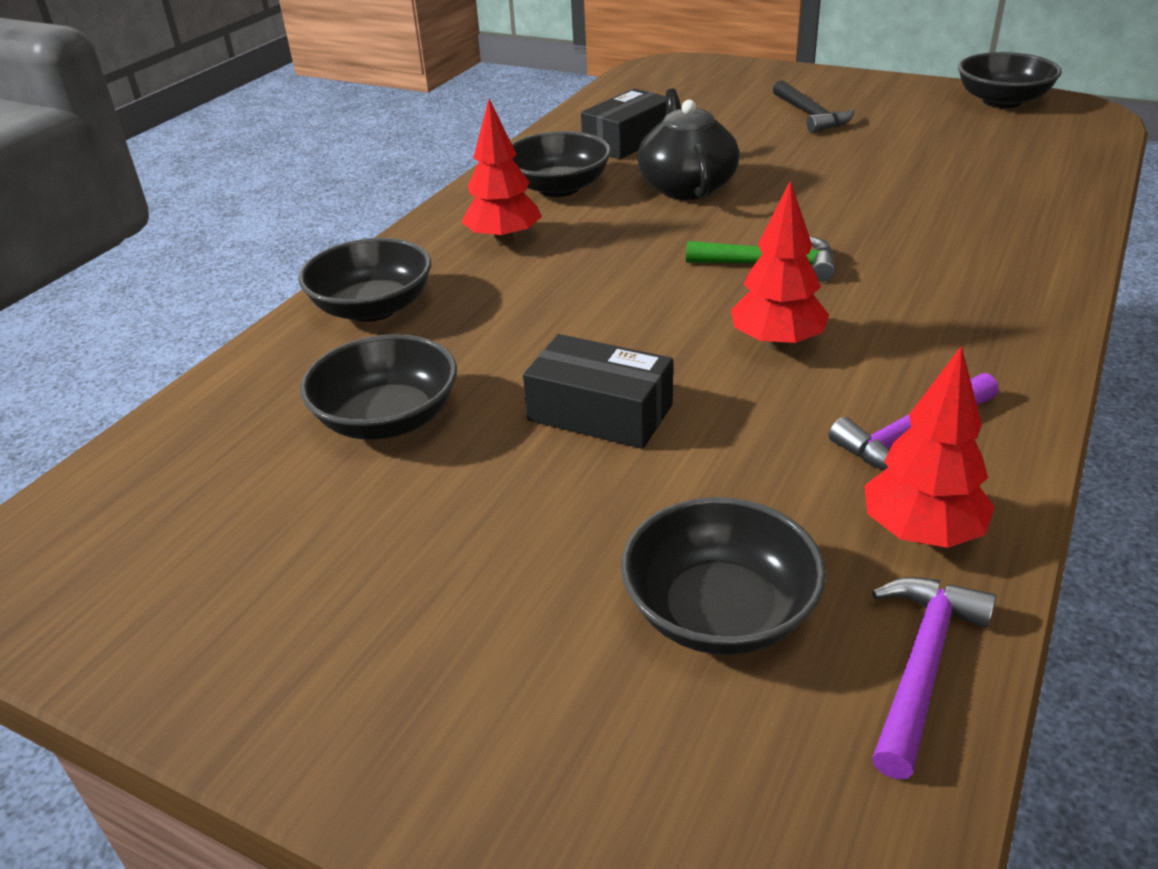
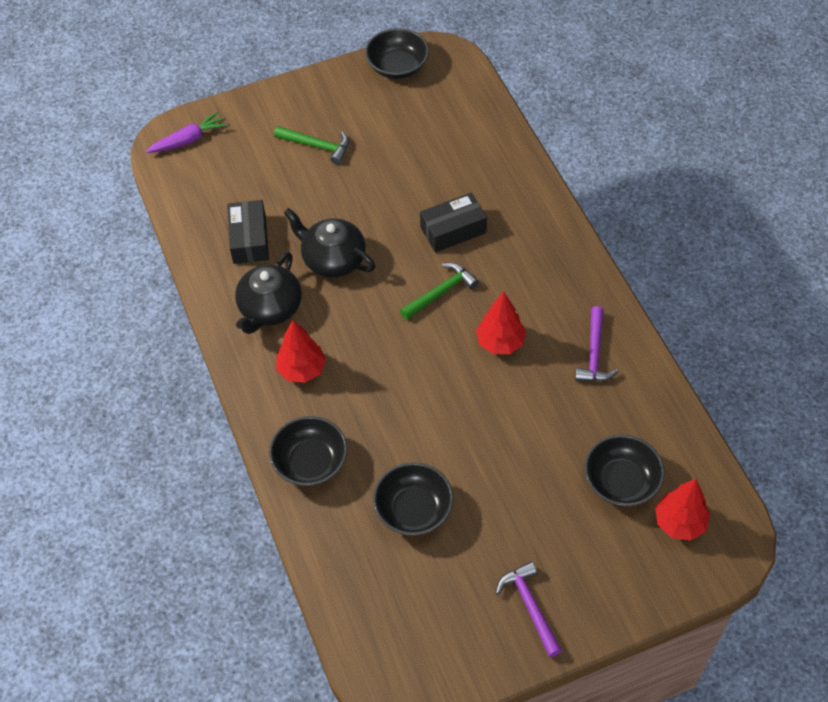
camera: 50 degrees left, 20 degrees up
(558, 188) = (270, 308): black bowl -> black teapot
(600, 412) = (484, 435): black box -> black box (453, 230)
(687, 71) = (188, 140): none -> purple carrot
(810, 115) = (317, 146): black hammer -> green hammer
(921, 533) = (640, 398): red tree -> red tree (679, 523)
(921, 666) = (687, 449): purple hammer -> purple hammer (530, 607)

